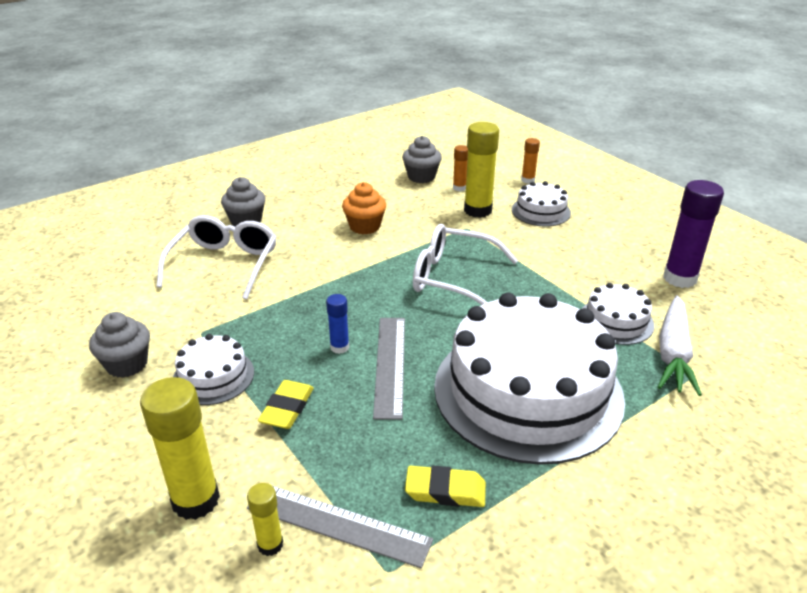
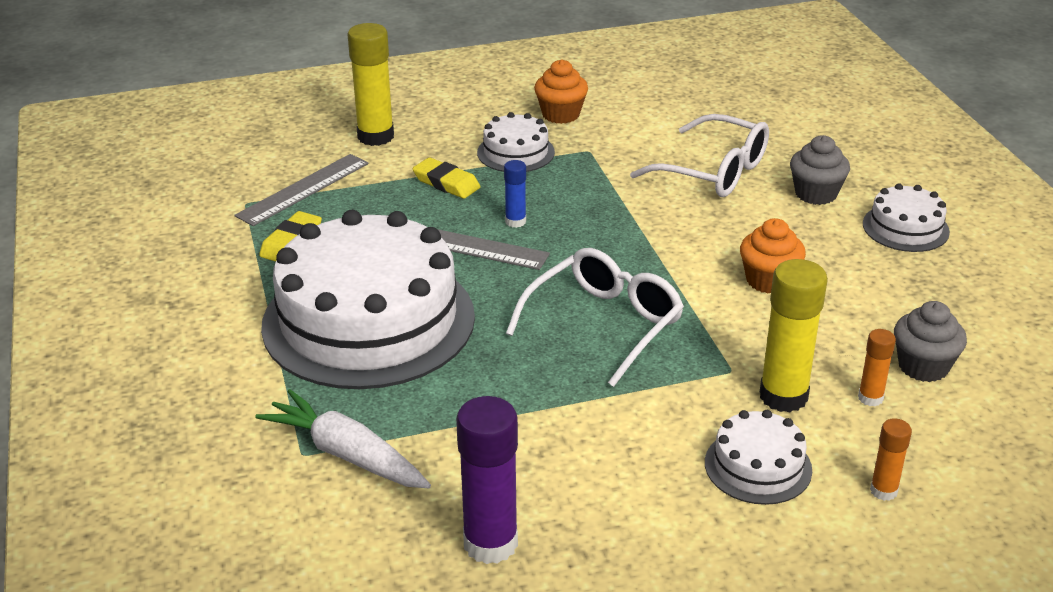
camera: 110 degrees right, 0 degrees up
(127, 364) = (560, 114): grey cupcake -> orange cupcake
(270, 545) = (310, 161): yellow glue stick -> none
(616, 321) = (436, 432): white cake -> white cake (905, 228)

